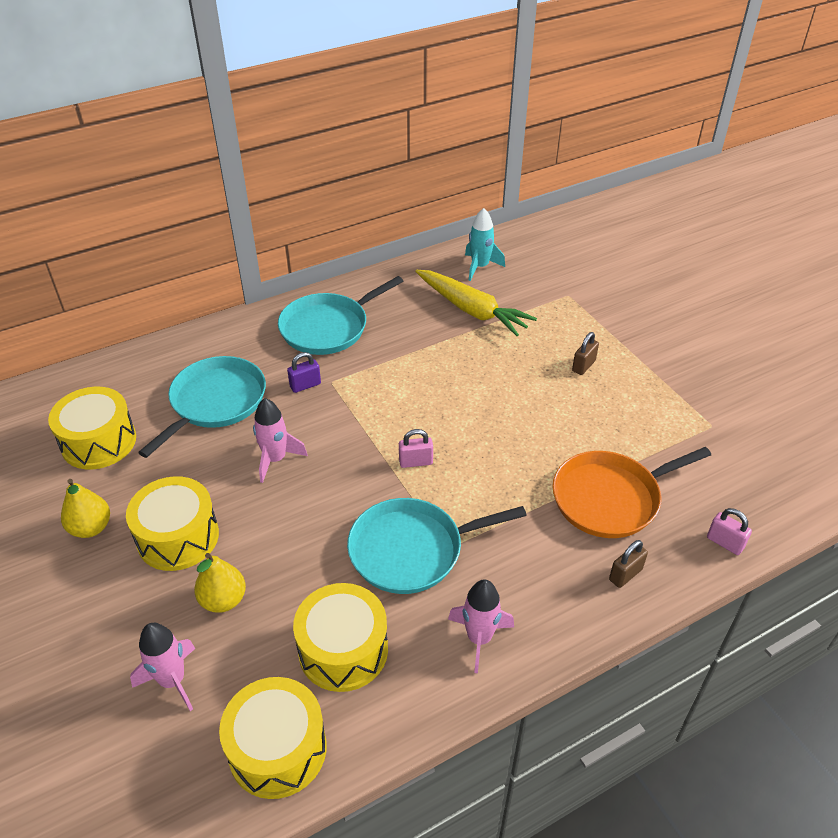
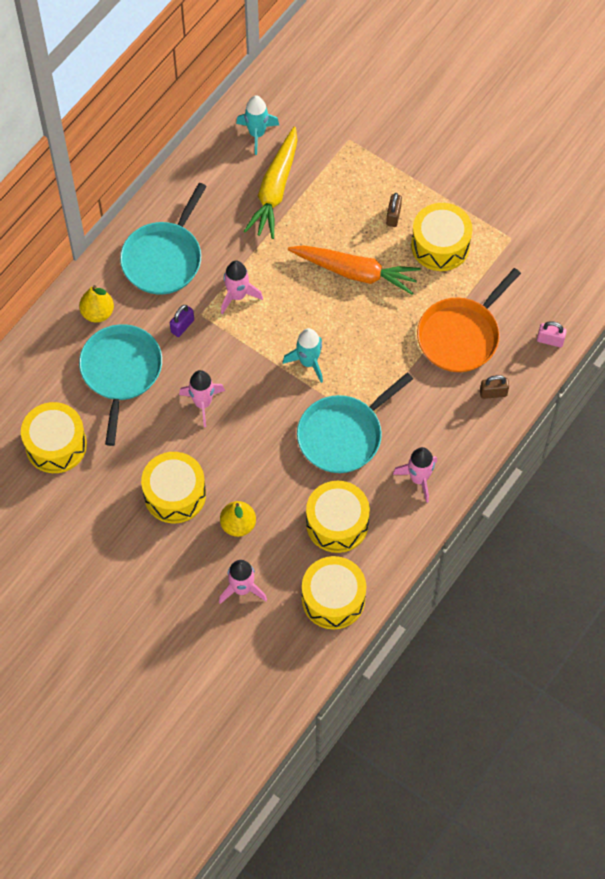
camera: 25 degrees left, 20 degrees up
(91, 528) = (107, 514): yellow pear -> yellow pear (97, 313)
(379, 379) = (237, 296): none -> pink rocket
(416, 462) = (308, 362): pink padlock -> turquoise rocket
(471, 310) = (275, 189): yellow carrot -> yellow carrot turned 90 degrees clockwise
(516, 399) = (355, 272): none -> orange carrot
(624, 406) = (440, 245): none -> yellow drum
(625, 574) = (493, 393): brown padlock -> brown padlock turned 60 degrees clockwise

